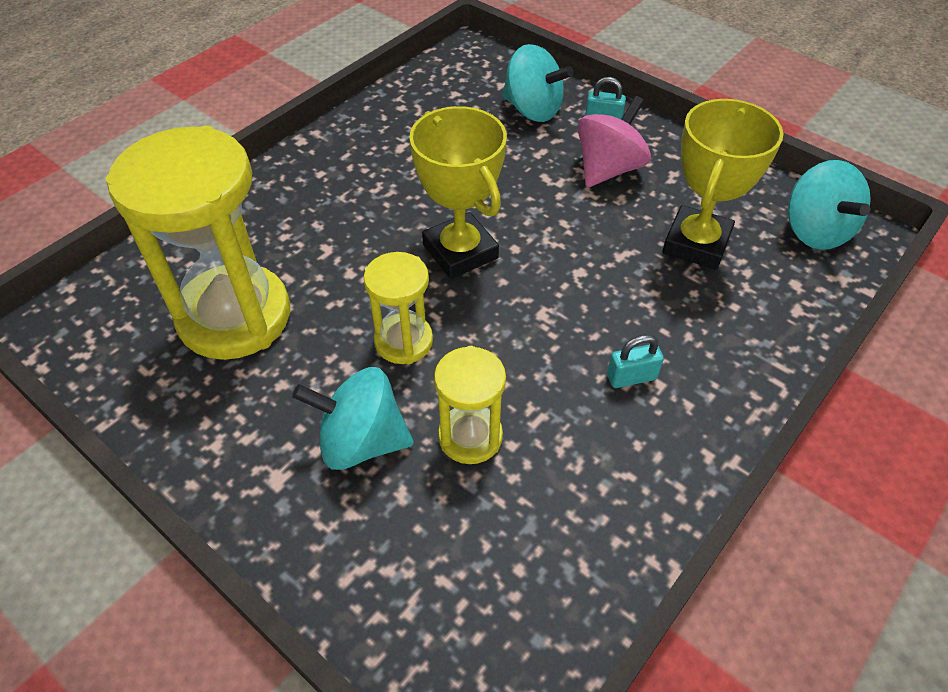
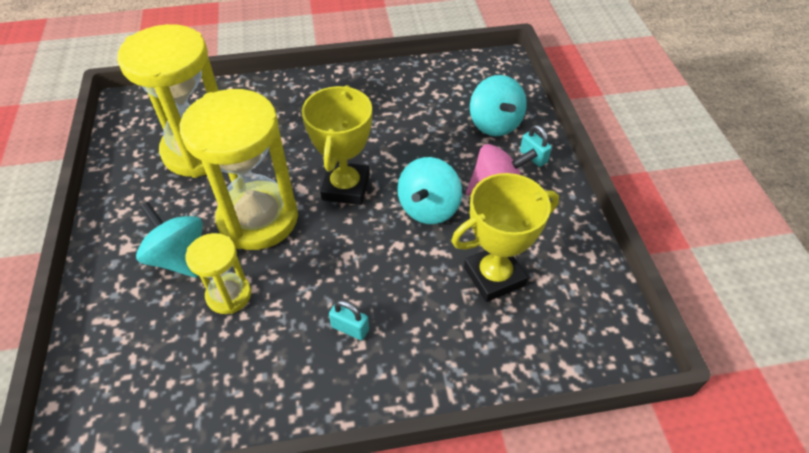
camera: 40 degrees right, 0 degrees up
(403, 341) = (258, 219): yellow hourglass -> yellow hourglass, size x1.96
(815, 231) = (592, 325): turquoise spinning top -> turquoise spinning top (428, 208)

